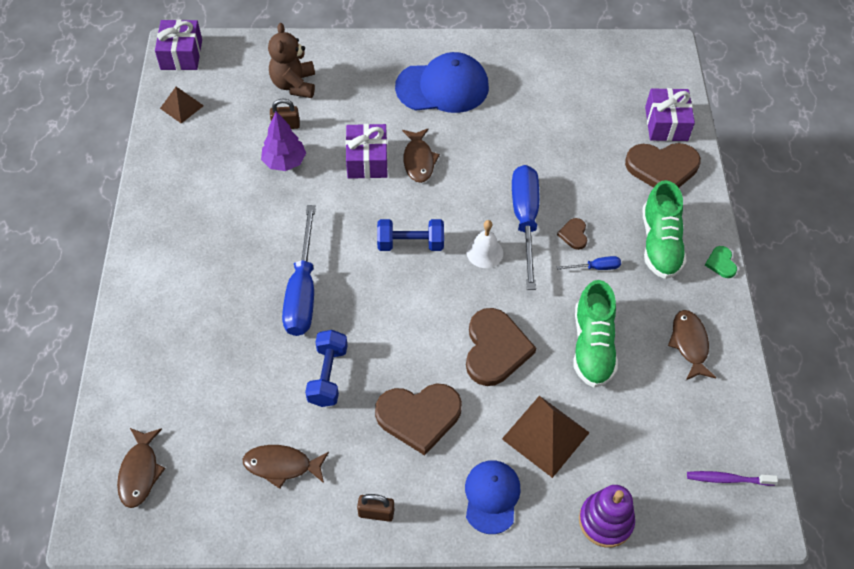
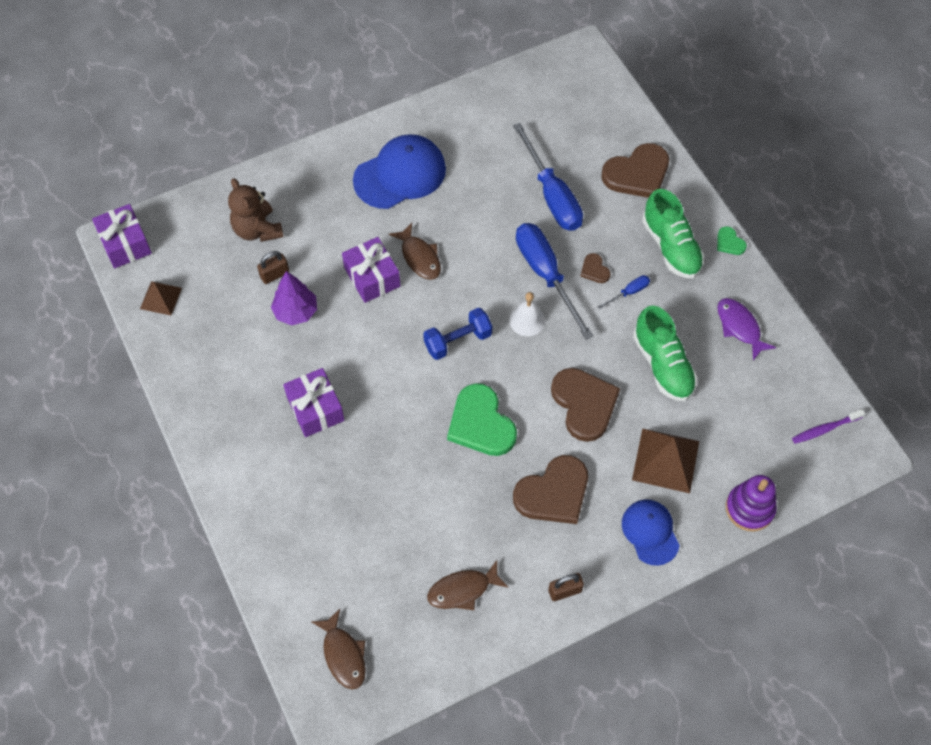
camera: 25 degrees left, 5 degrees up
(302, 291) = (387, 427): blue screwdriver -> blue screwdriver (552, 195)
(328, 375) = (455, 494): blue dumbbell -> none
(388, 324) = (481, 423): none -> green heart
(666, 124) = (619, 129): purple gift -> purple gift (315, 409)
(689, 344) = (739, 327): brown fish -> purple fish

